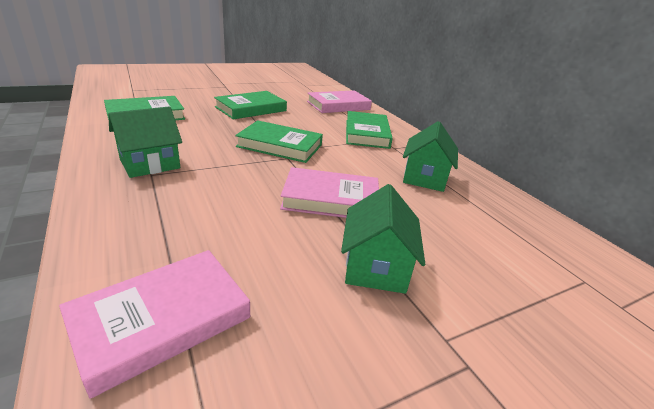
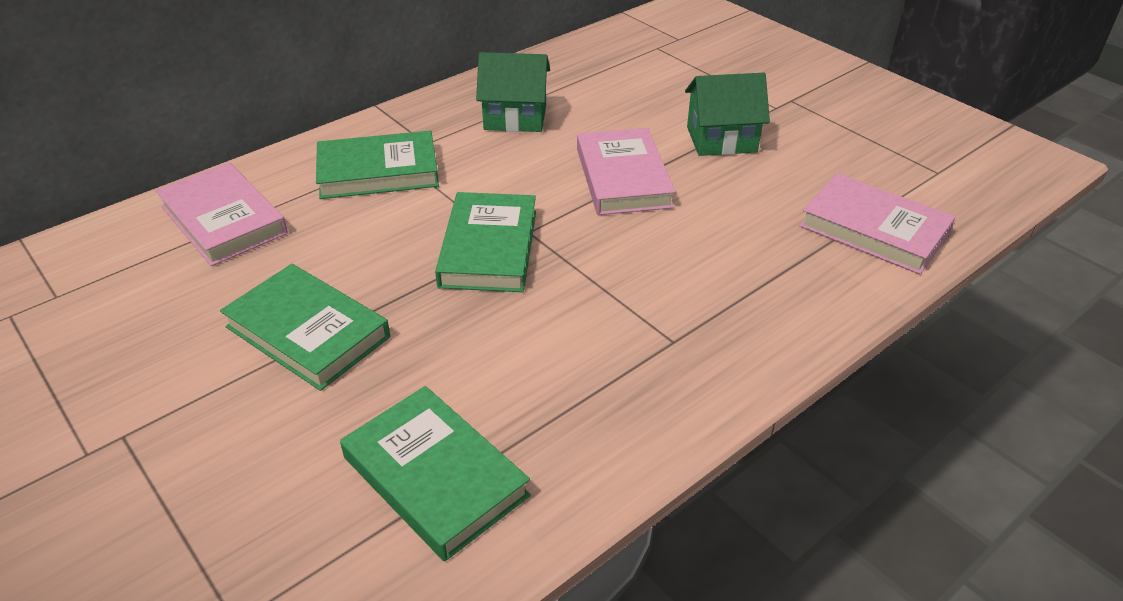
camera: 100 degrees left, 10 degrees up
(150, 164) = (645, 357): green house -> none

